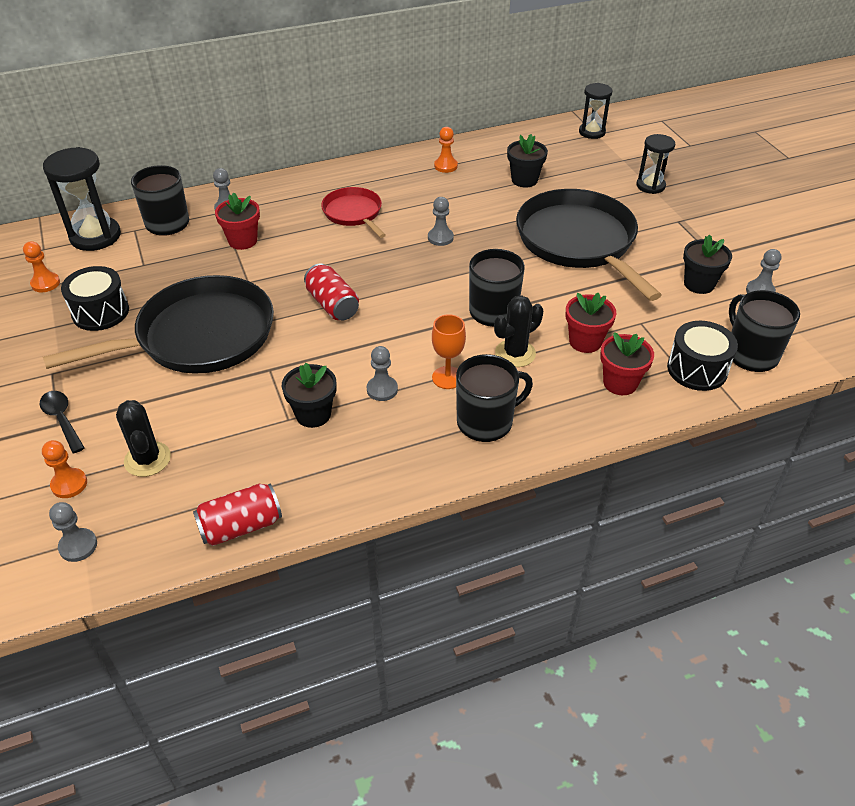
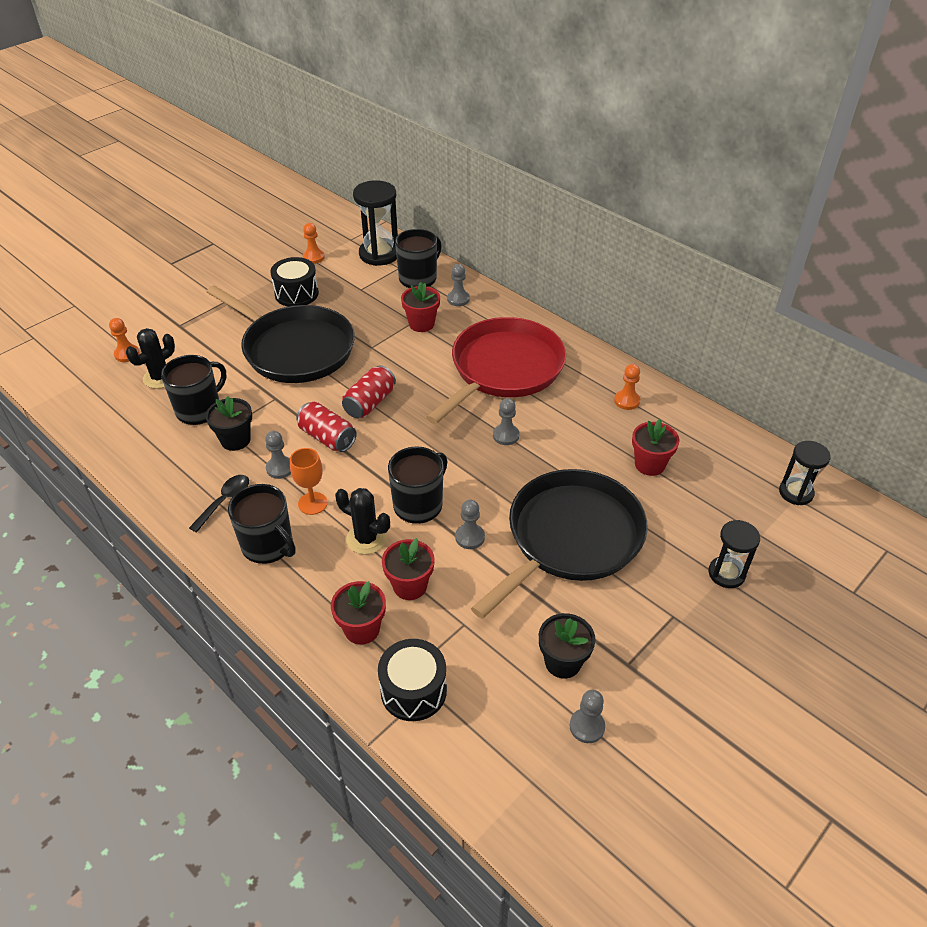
camera: 65 degrees right, 0 degrees up
(62, 419) = (183, 325): black spoon -> black spoon (224, 501)
(78, 546) = (77, 381): grey pawn -> grey pawn (470, 537)
(241, 526) = (112, 446): red can -> red can (327, 437)
(354, 213) = (503, 369): red pan -> red pan, size x1.92
(524, 180) = (649, 464): black flower pot -> red flower pot
(751, 354) = (464, 737): black mug -> black mug (199, 410)

